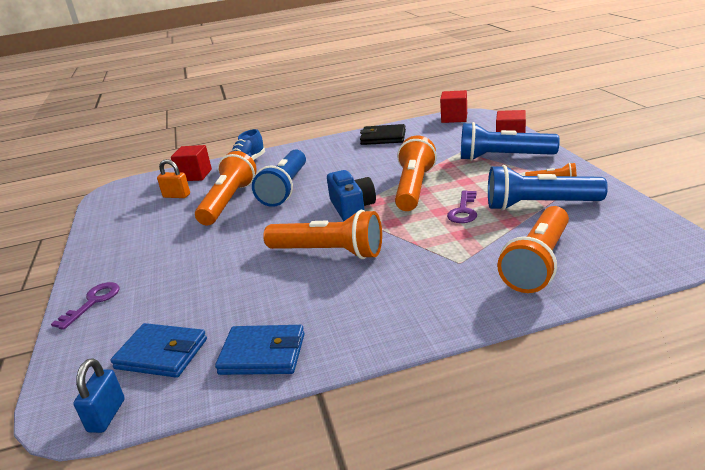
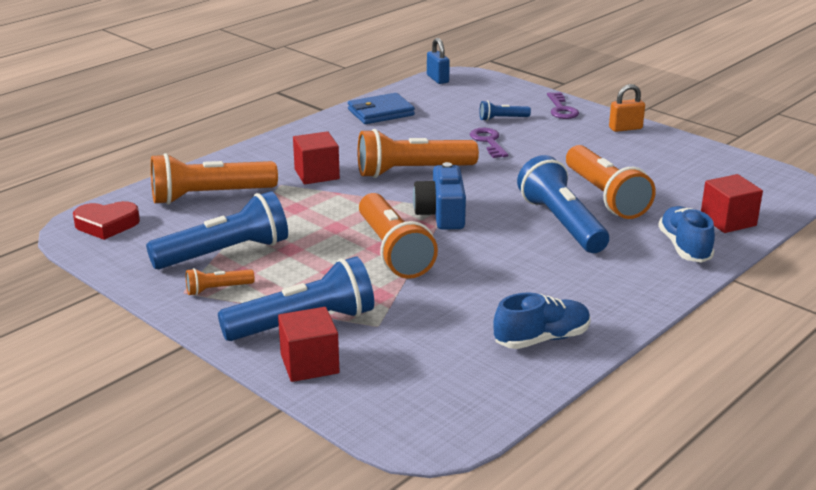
camera: 145 degrees right, 0 degrees up
(161, 354) = (451, 100): blue wallet -> none
(163, 303) = (502, 119): none -> blue flashlight
(176, 196) = (688, 192): orange padlock -> orange padlock (625, 128)
(352, 208) = (442, 214): blue camera -> blue camera turned 45 degrees clockwise
(383, 138) = (542, 339): black wallet -> blue shoe
(454, 118) = (458, 420): red cube -> red cube (317, 174)
(463, 211) = (309, 232): purple key -> purple key (488, 141)
(537, 263) = (209, 196): orange flashlight -> orange flashlight turned 105 degrees counterclockwise
(650, 249) = (106, 224): none -> red heart

